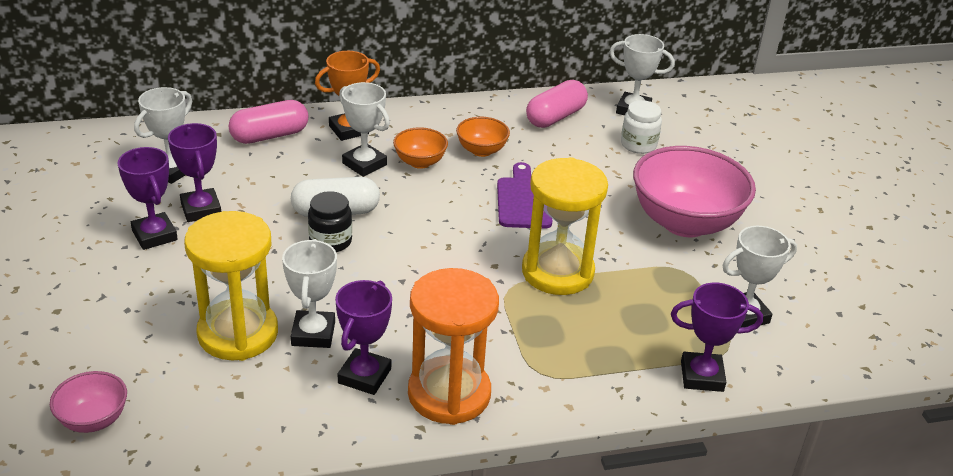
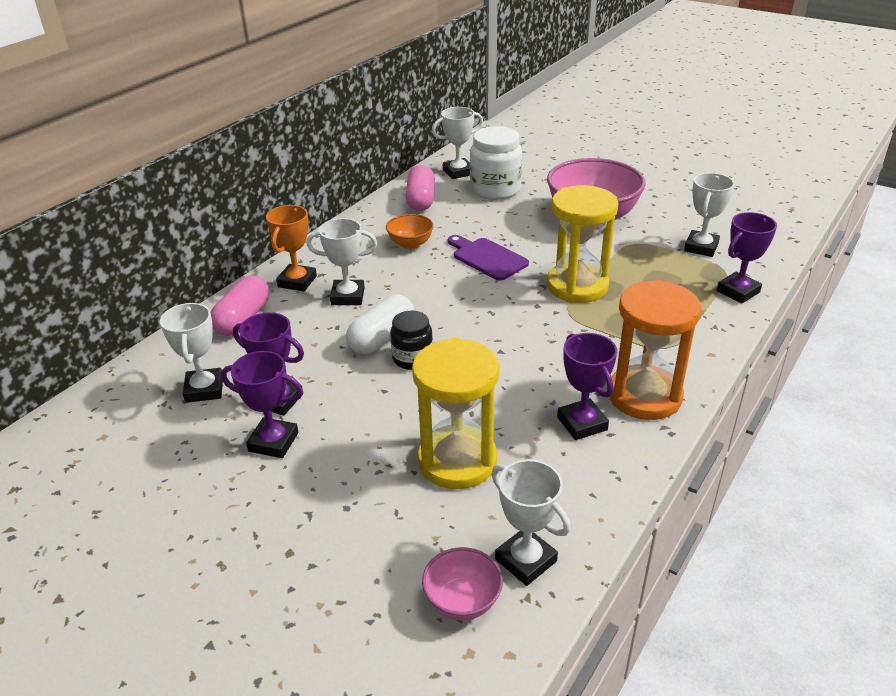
camera: 40 degrees left, 0 degrees up
(313, 334) = (506, 423): white trophy -> white trophy (525, 560)
(420, 162) = (383, 273): orange bowl -> none
(638, 145) = (495, 190): white jar -> white jar, size x1.66

